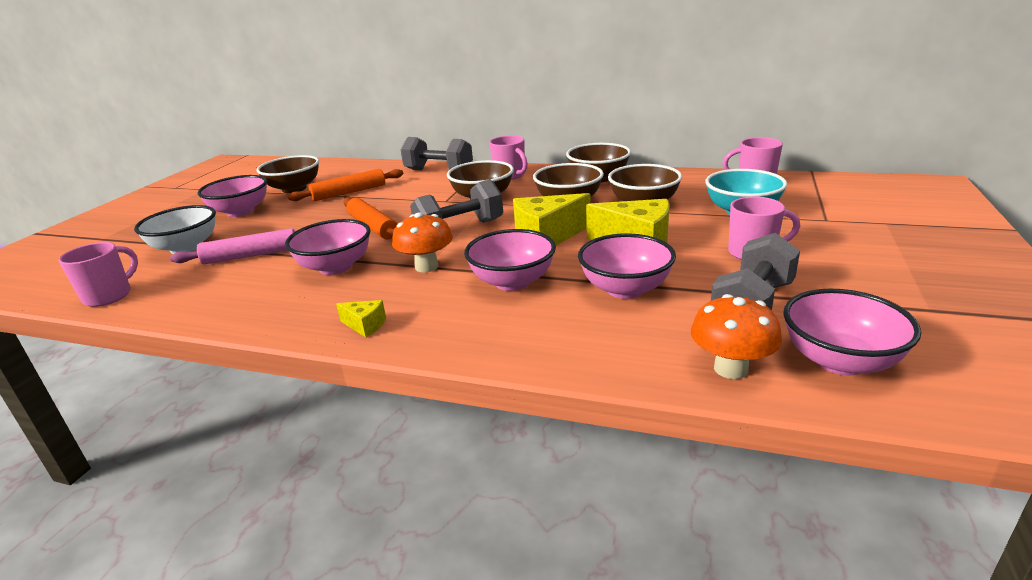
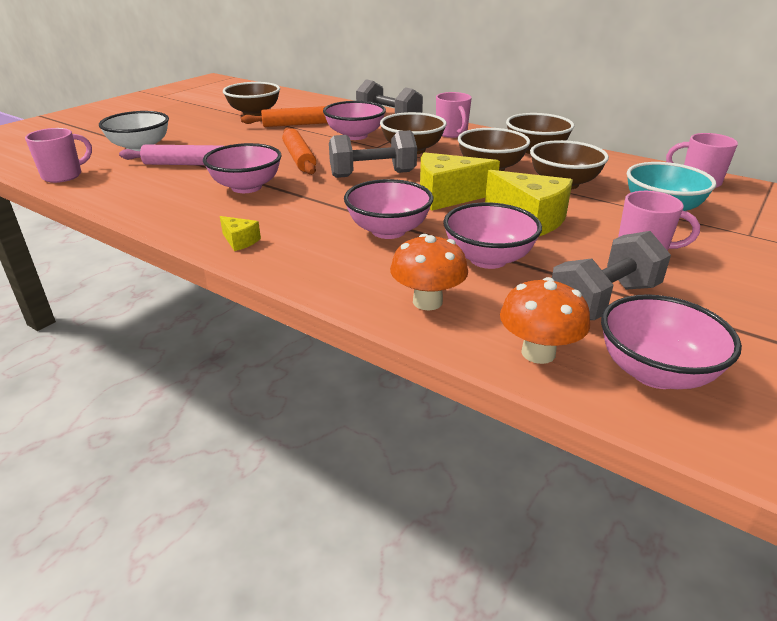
camera: 15 degrees right, 5 degrees up
(240, 212) = (199, 125): pink bowl -> pink bowl (355, 136)
(426, 266) = (322, 202): orange mushroom -> orange mushroom (427, 302)

